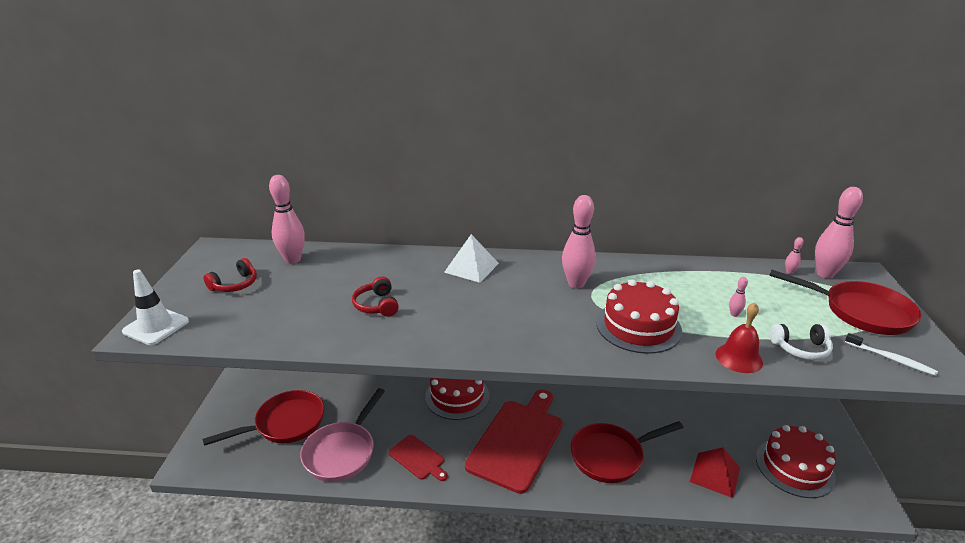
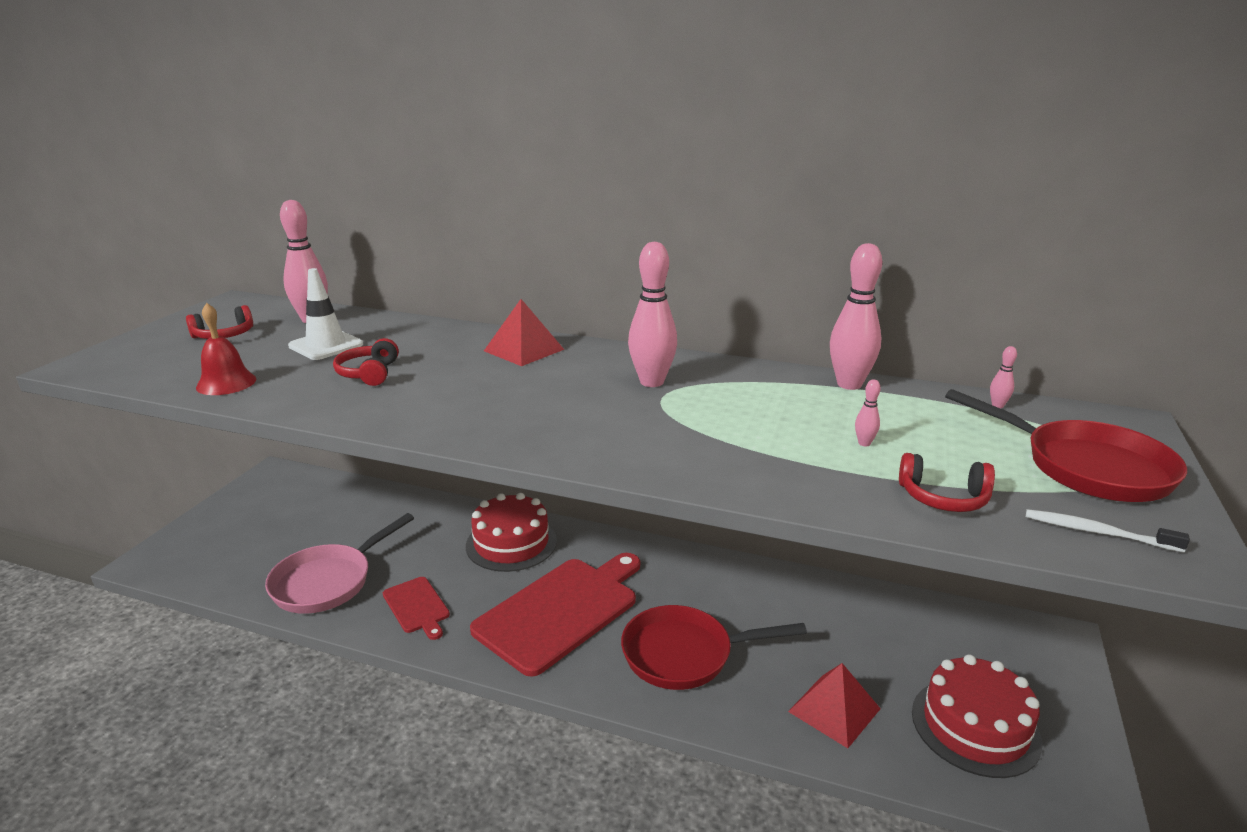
camera: 15 degrees right, 5 degrees down
(156, 326) = (102, 363): white traffic cone -> white traffic cone (326, 345)
(285, 423) = (281, 538): red pan -> none
(471, 267) = (524, 350): white pyramid -> red pyramid
(638, 326) = (702, 438): red cake -> none
(739, 358) = (829, 495): red bell -> red bell (226, 383)
(800, 348) = (943, 497): white headphones -> red headphones
(825, 274) = (1058, 414): pink bowling pin -> pink bowling pin (849, 384)
(891, 359) = (1097, 532): white toothbrush -> white toothbrush turned 150 degrees clockwise

